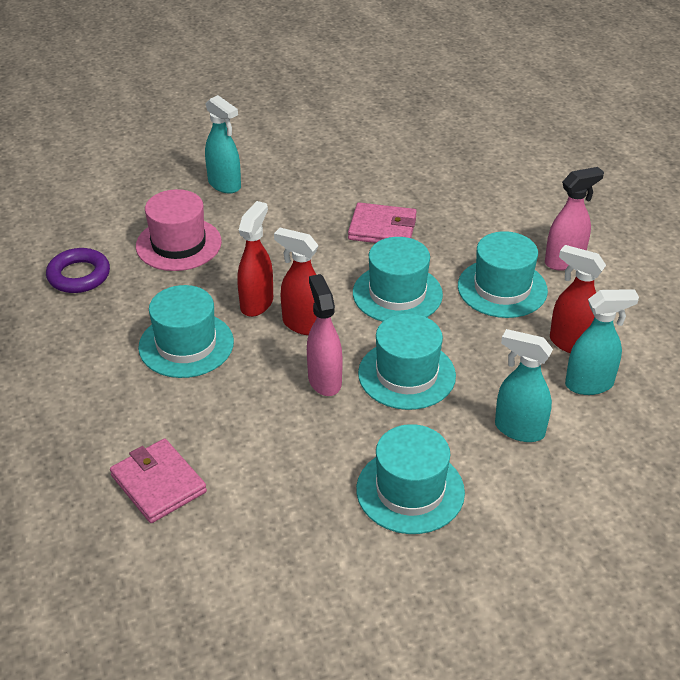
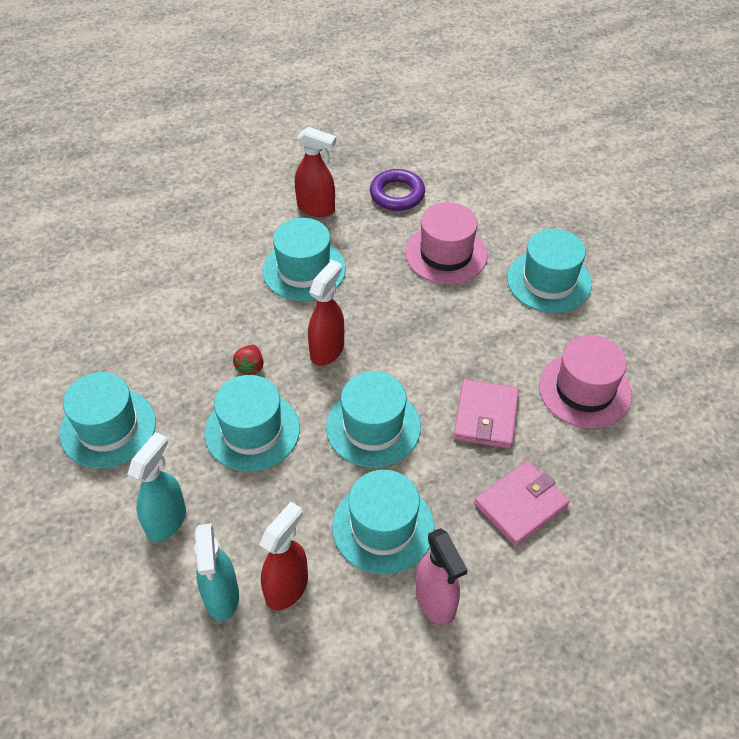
camera: 90 degrees right, 10 degrees up
(158, 484) = (147, 266): pink wallet -> pink wallet (521, 505)
(225, 185) = (549, 281): turquoise spray bottle -> turquoise hat
(257, 303) = (359, 315): red spray bottle -> red spray bottle (316, 208)
(324, 380) = (250, 367): pink spray bottle -> red strawberry
(352, 175) = (584, 390): none -> pink hat

